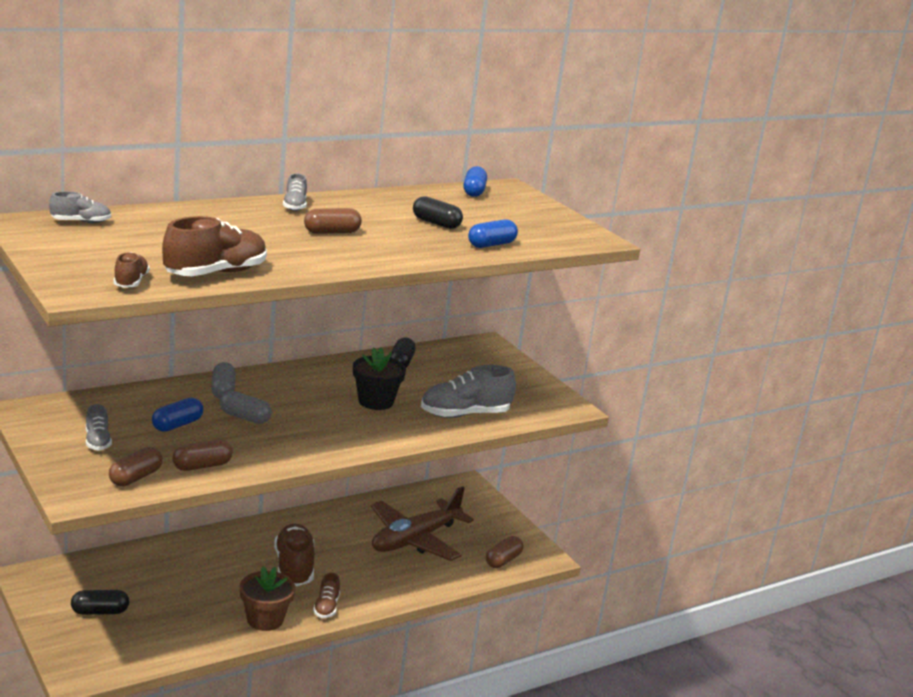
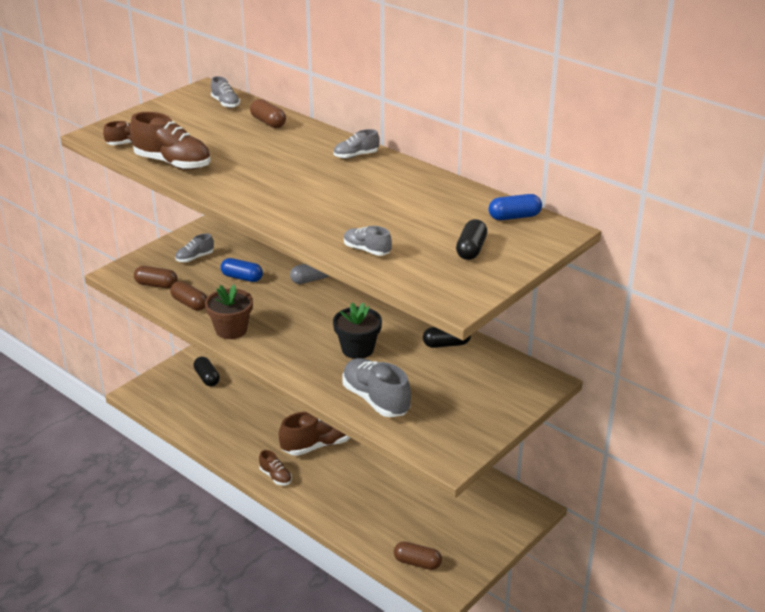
camera: 75 degrees right, 10 degrees up
(245, 417) = (276, 300): grey capsule -> none
(265, 619) = (241, 451): brown flower pot -> brown flower pot (231, 330)
(326, 607) = (275, 476): brown shoe -> brown shoe turned 120 degrees counterclockwise
(332, 232) = (311, 181): brown capsule -> brown capsule (268, 122)
(415, 540) = (408, 499): brown plane -> none
(436, 223) = (392, 216): black capsule -> black capsule (471, 249)
(491, 245) = (366, 250): blue capsule -> grey shoe

